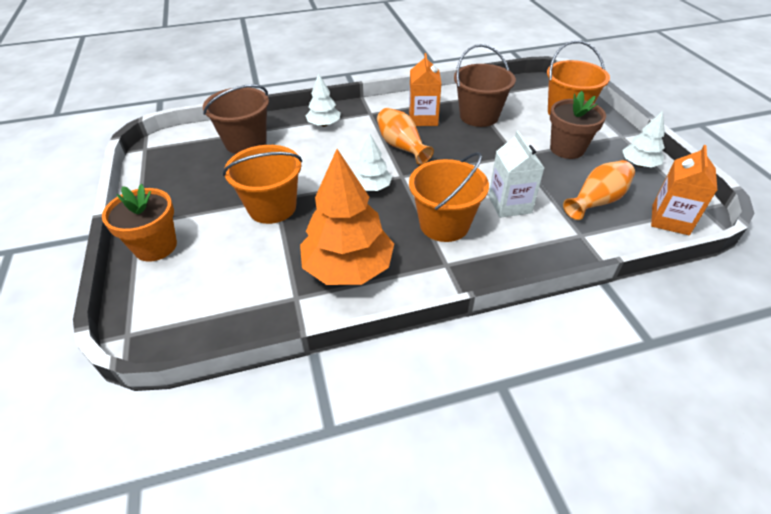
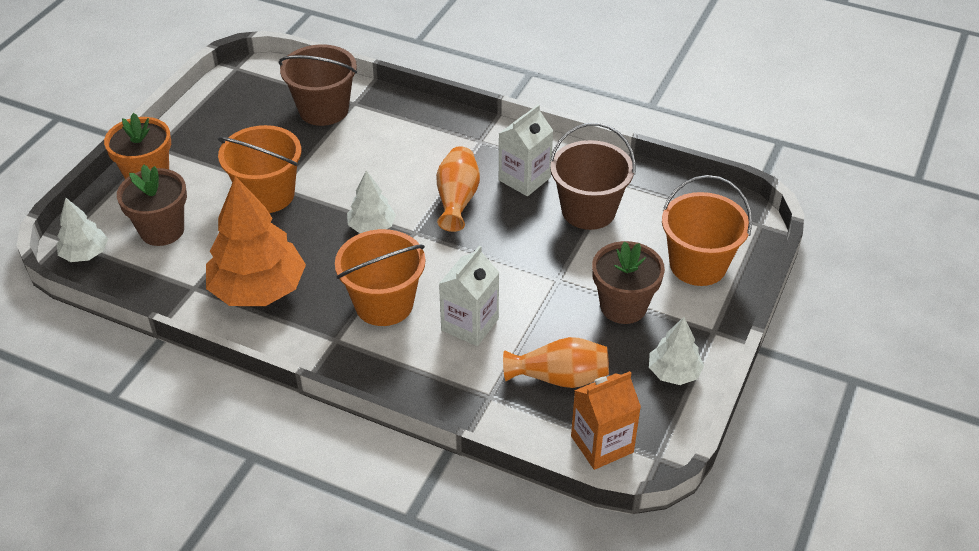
camera: 40 degrees right, 0 degrees up
(216, 275) = (162, 230): none -> brown flower pot
(324, 124) = (417, 129): white tree -> white tree (85, 254)
(423, 118) = (524, 179): orange carton -> white carton

